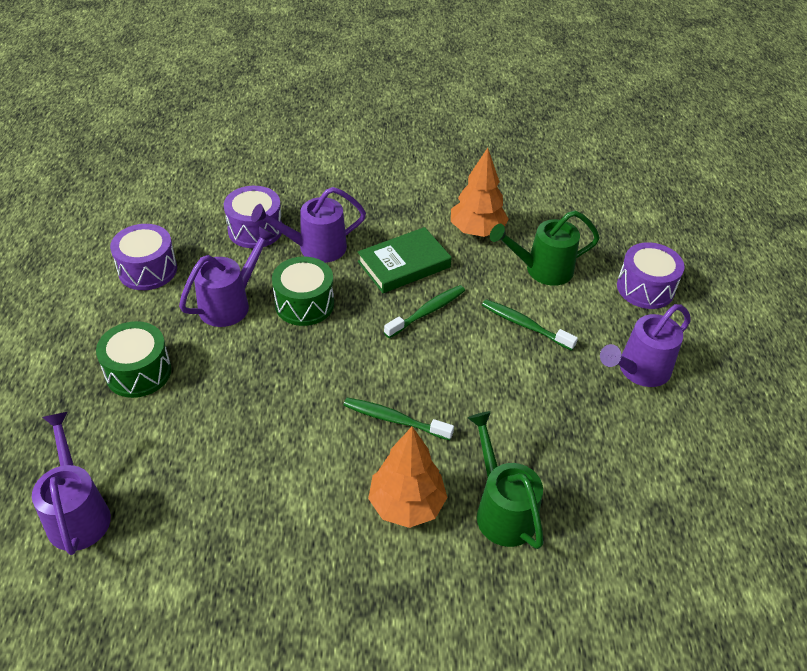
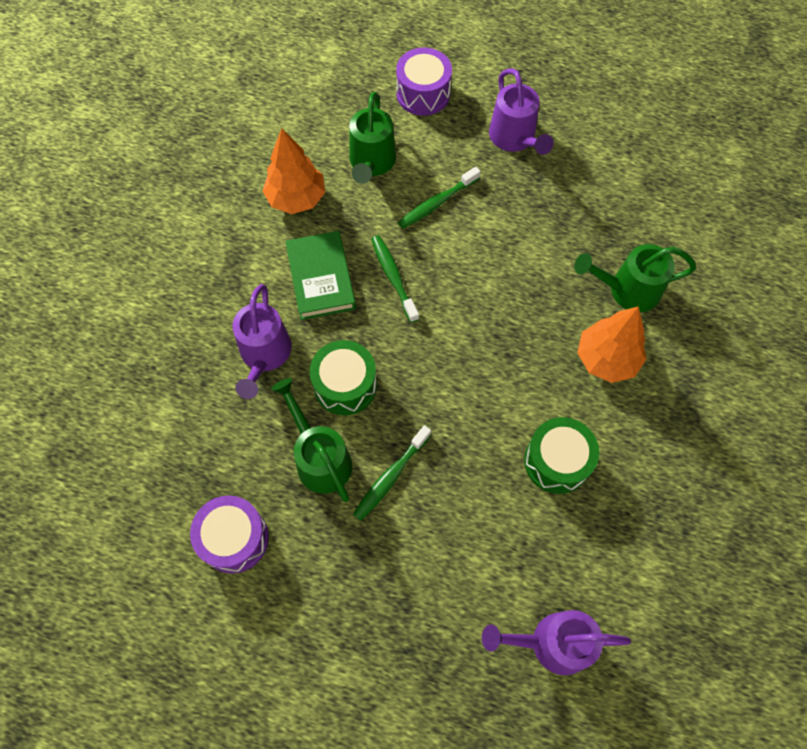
camera: 70 degrees left, 20 degrees up
(138, 372) = (389, 566): green drum -> green drum (557, 461)
(230, 303) = (320, 458): purple watering can -> green watering can
(255, 230) = (210, 410): purple drum -> none
(394, 419) = (515, 343): green toothbrush -> green toothbrush (390, 477)

